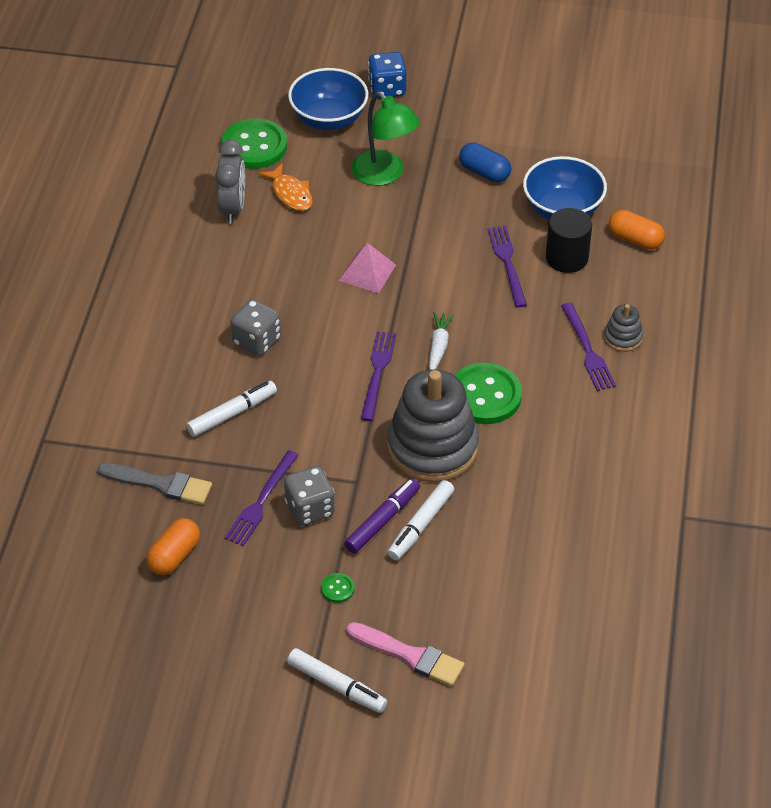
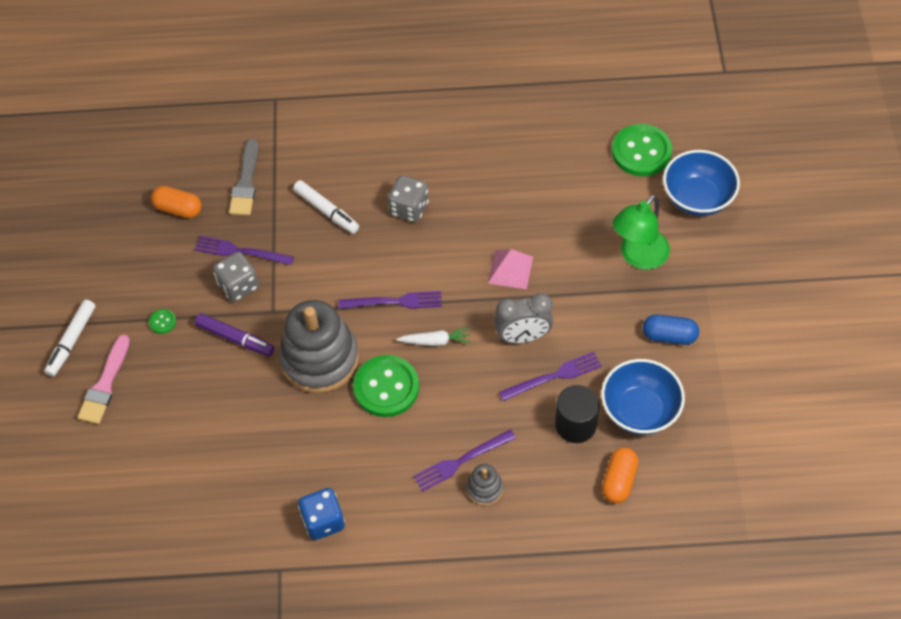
camera: 80 degrees right, 10 degrees up
(232, 208) = (558, 155): grey clock -> grey clock (523, 336)
(290, 194) = (590, 192): orange fish -> none
(387, 89) = (757, 234): blue dice -> blue dice (323, 521)
(420, 525) = (235, 366): white marker -> none
(484, 172) = (669, 336): blue capsule -> blue capsule turned 75 degrees clockwise

